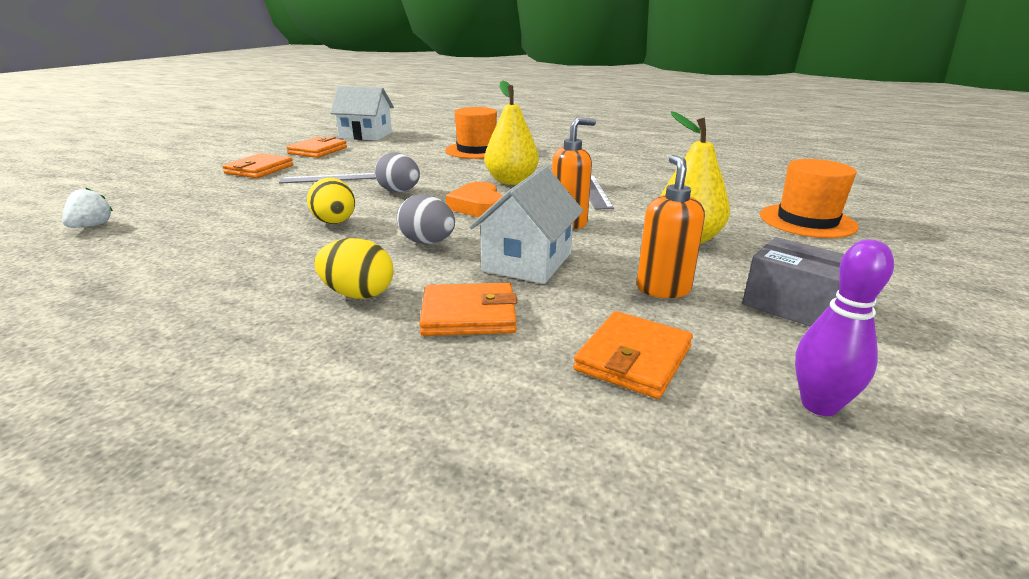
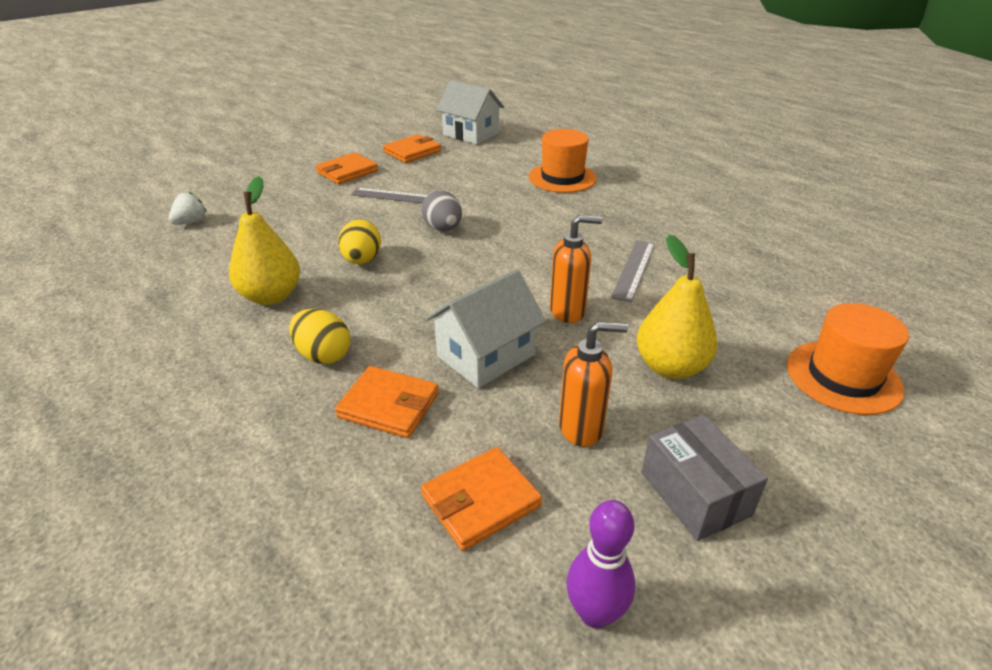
camera: 25 degrees right, 10 degrees up
(427, 242) = (419, 306): grey egg -> none
(478, 206) = (499, 266): orange heart -> none
(511, 181) = (559, 235): yellow pear -> yellow pear (271, 296)
(663, 289) = (581, 428): orange soap dispenser -> orange soap dispenser turned 60 degrees clockwise

